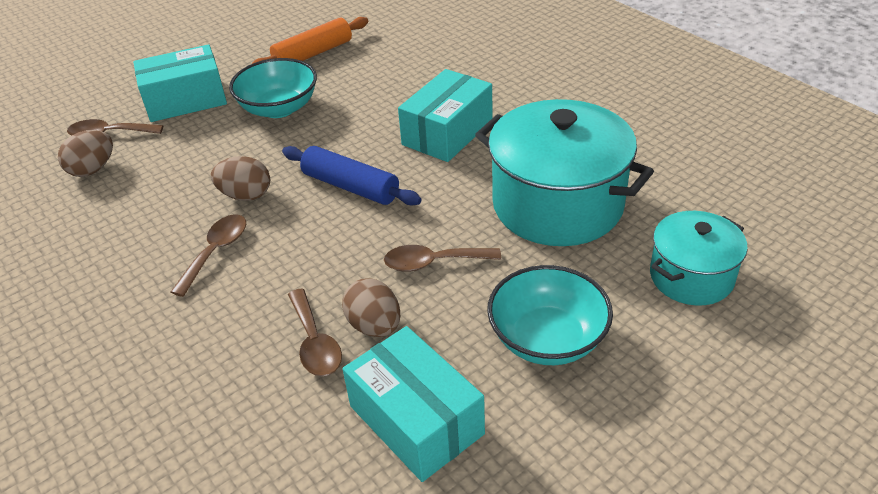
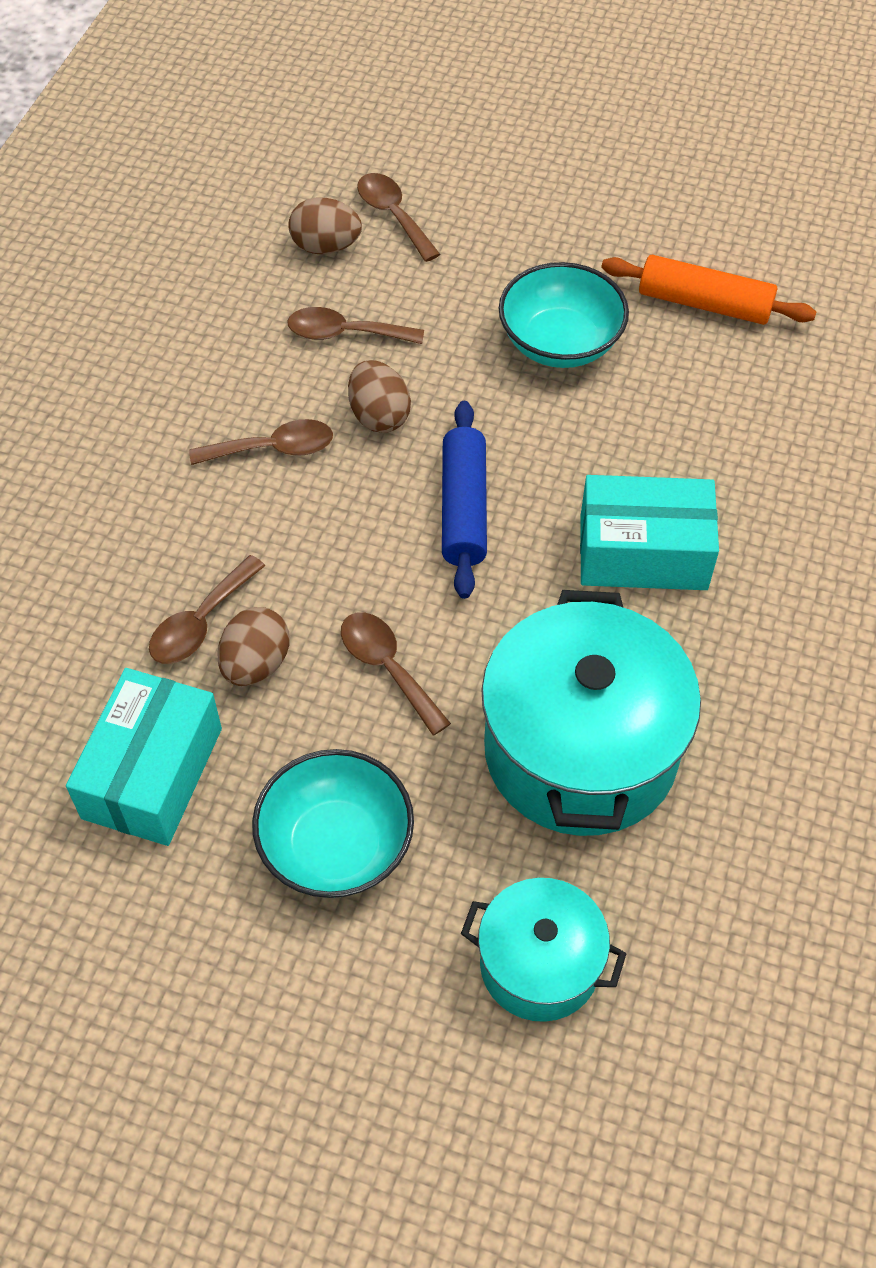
camera: 55 degrees right, 15 degrees up
(168, 186) = (345, 333): none -> brown spoon
(185, 100) = (506, 240): turquoise box -> none

